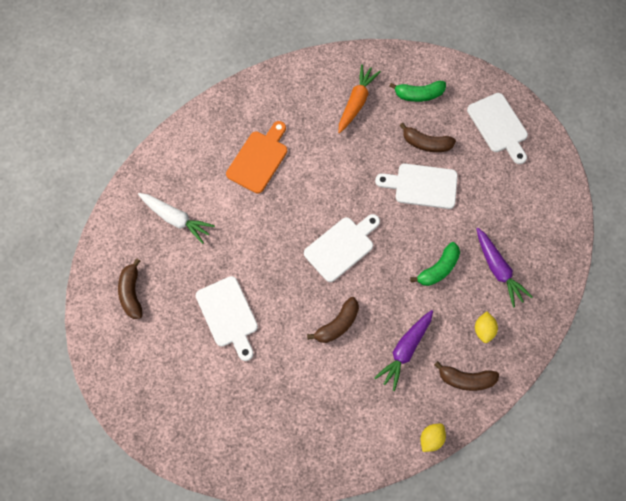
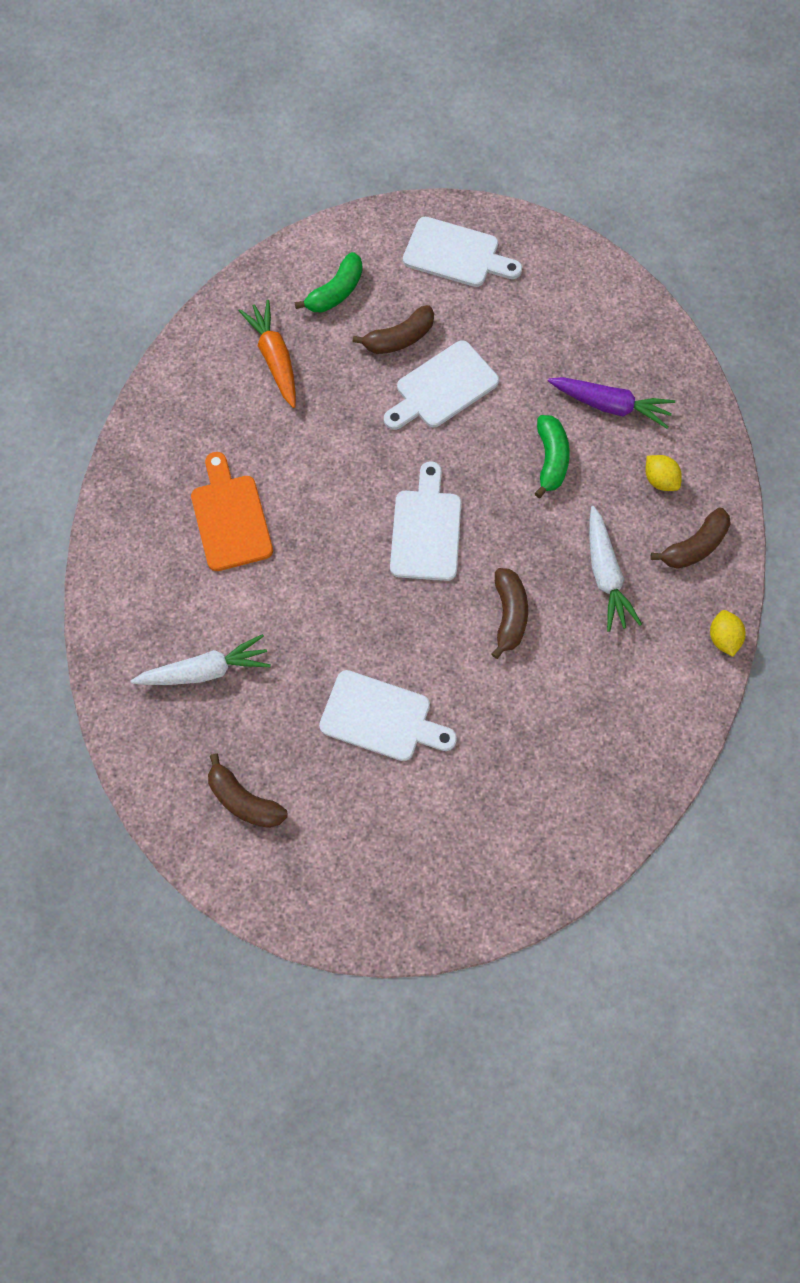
camera: 45 degrees left, 0 degrees up
(405, 350) = (605, 575): purple carrot -> white carrot

